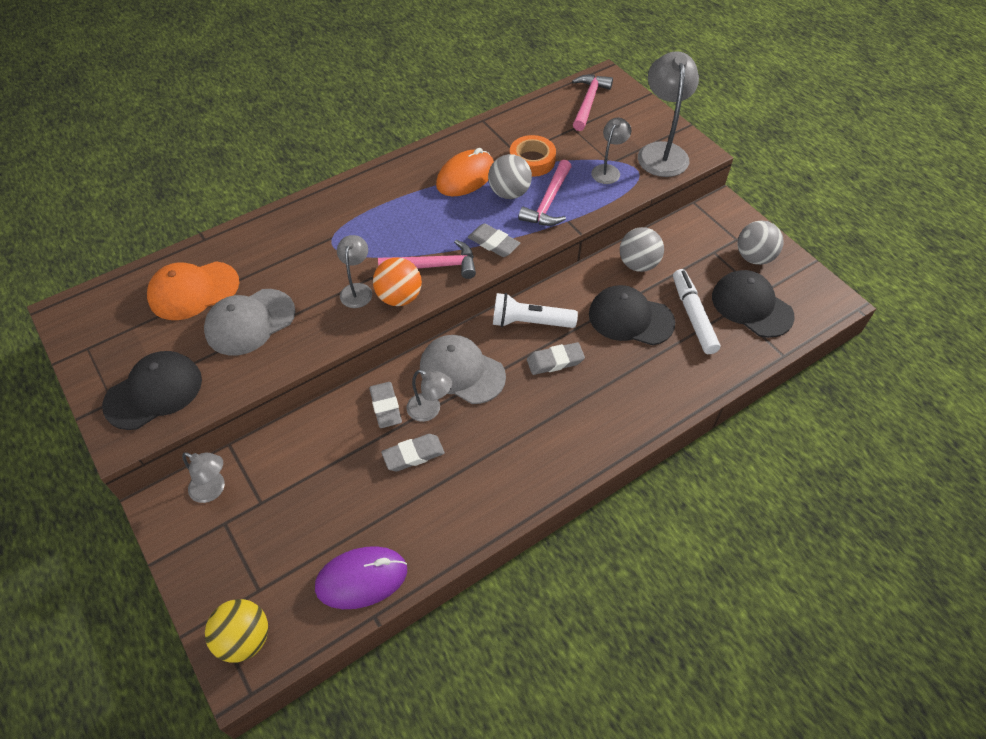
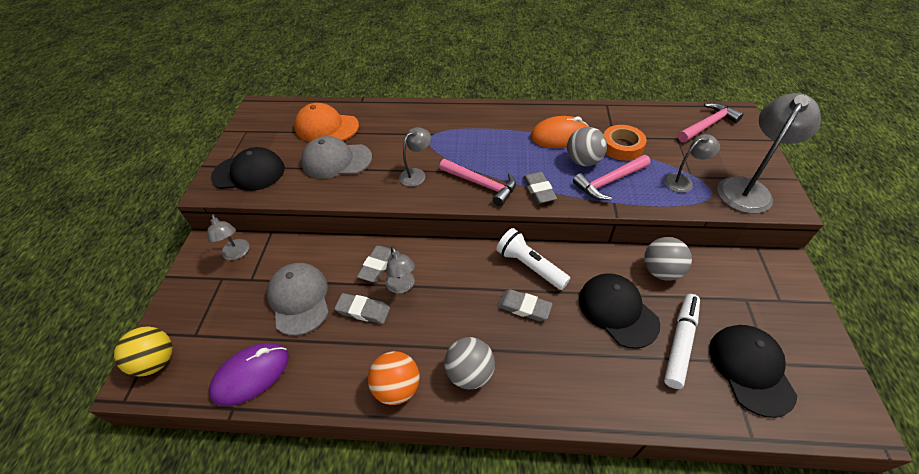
camera: 40 degrees right, 5 degrees down
(361, 579) = (251, 375): purple mouse -> purple mouse turned 60 degrees counterclockwise
(399, 297) = (438, 193): orange ball -> orange ball (397, 387)
(462, 371) = (448, 272): grey cap -> grey cap (299, 299)
(754, 257) = (788, 326): grey ball -> grey ball (470, 373)

